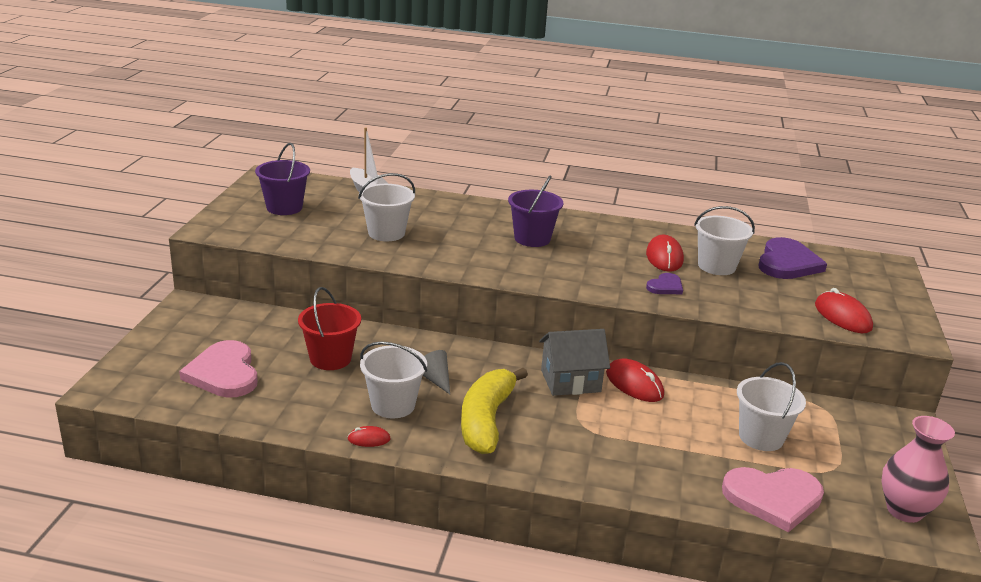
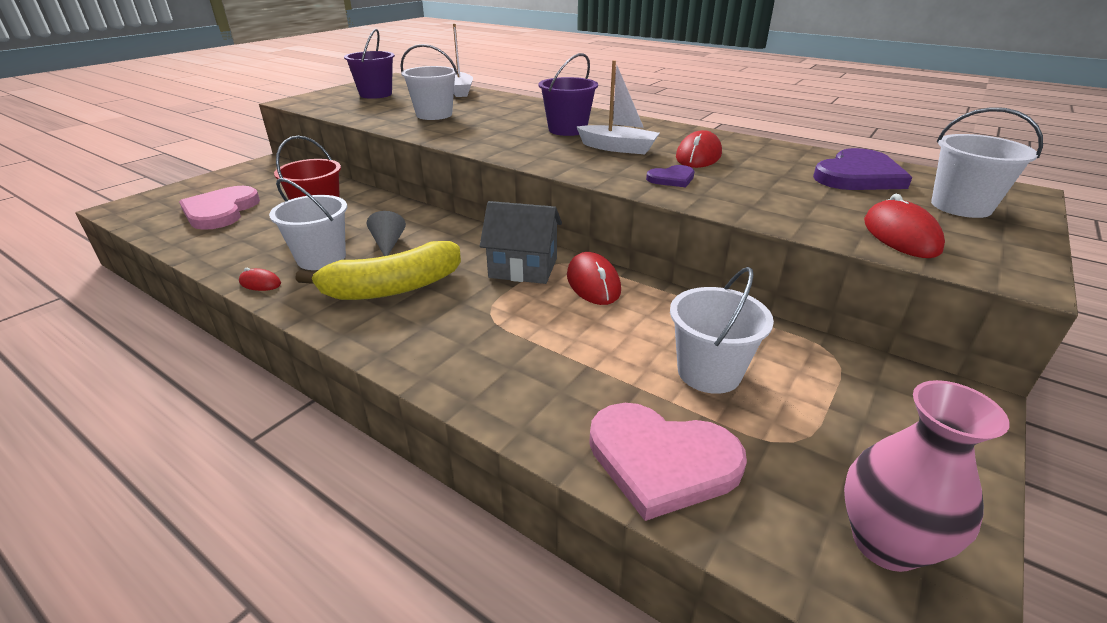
camera: 25 degrees right, 5 degrees up
(486, 420) = (392, 288): yellow banana -> yellow banana turned 150 degrees counterclockwise
(595, 257) = (618, 148): none -> white boat
(716, 266) = (757, 169): white bucket -> white bucket (961, 206)

